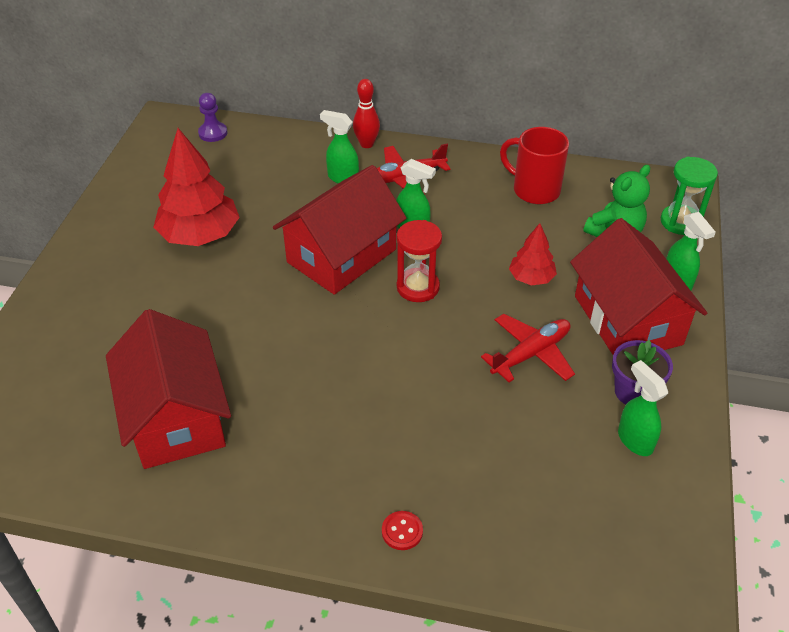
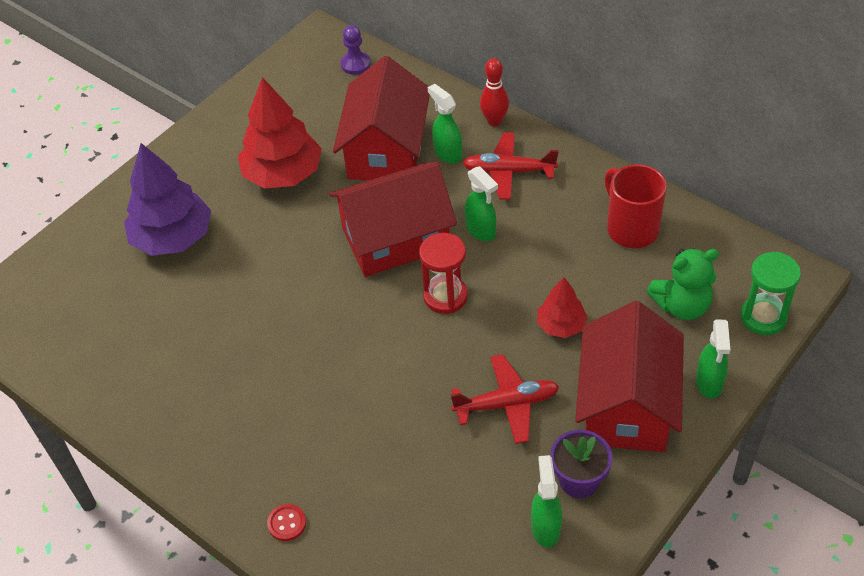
camera: 30 degrees right, 5 degrees up
(121, 320) = (173, 238): none -> purple tree
(176, 417) = (167, 347): red house -> red house (386, 150)

